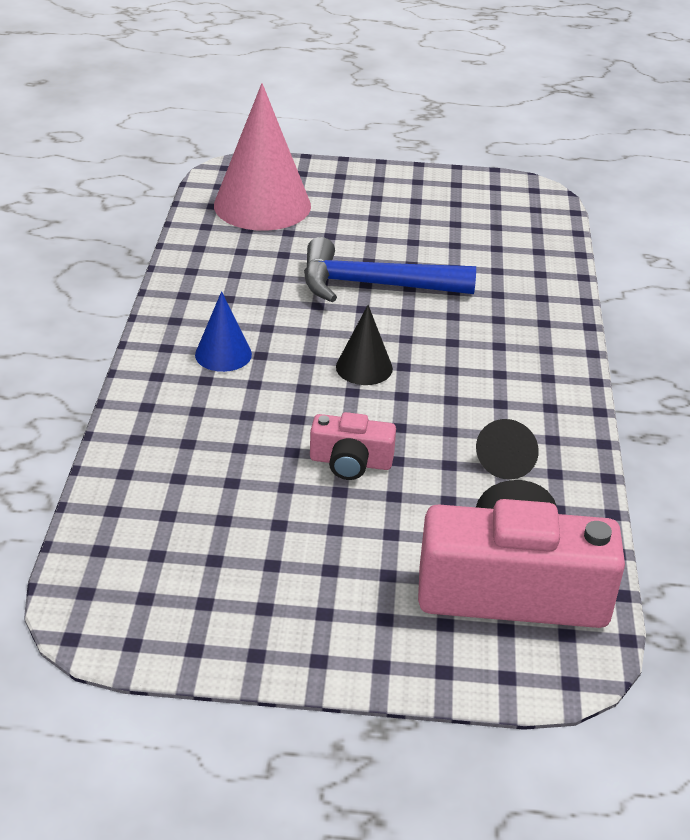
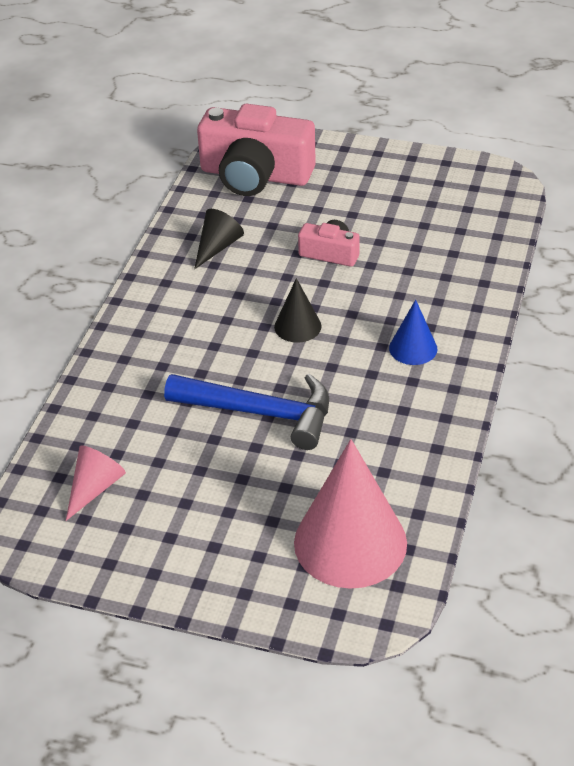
camera: 165 degrees left, 5 degrees up
(499, 224) = (95, 488): none -> pink cone

